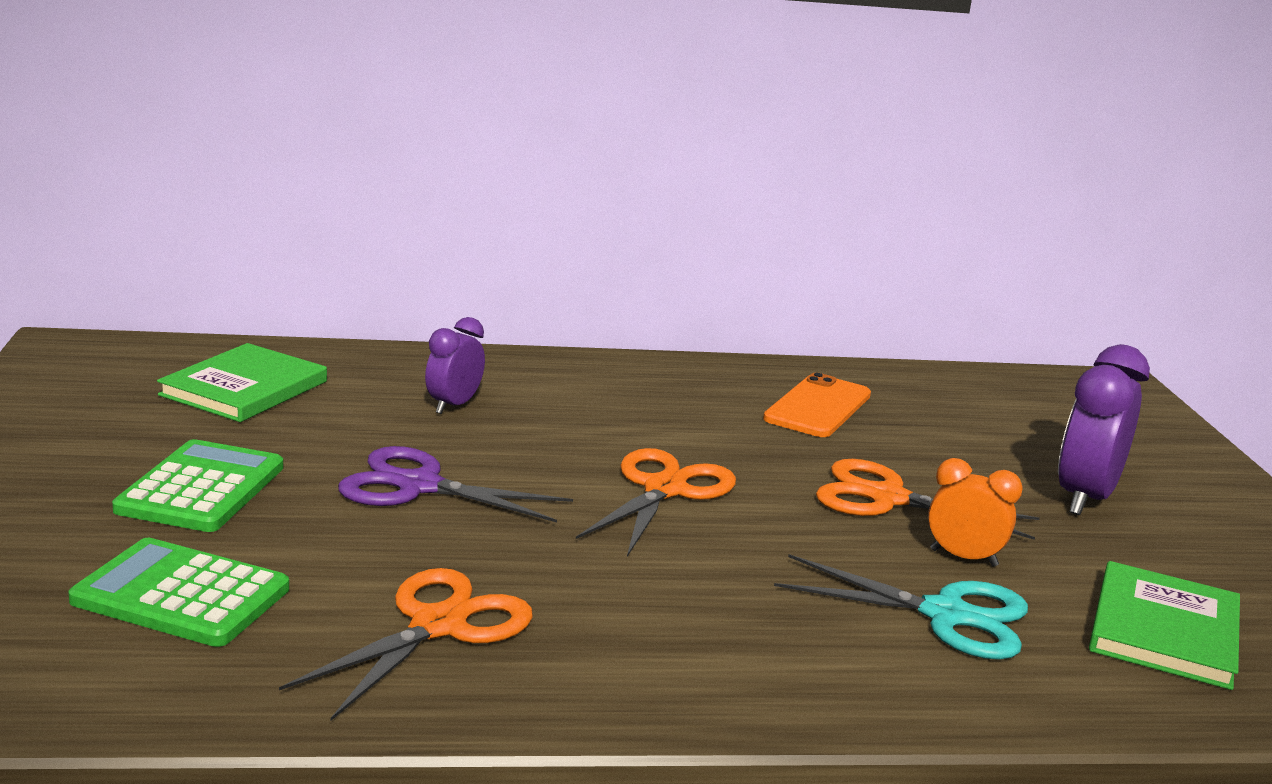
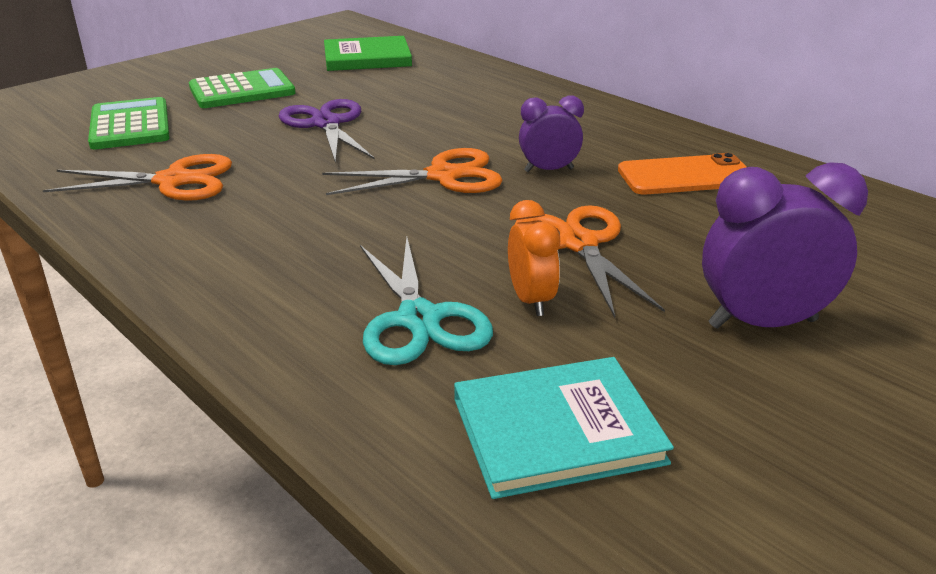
camera: 55 degrees right, 10 degrees up
(454, 405) = (444, 96): purple clock -> purple clock (549, 170)
(1164, 630) = (557, 430): green book -> turquoise book

